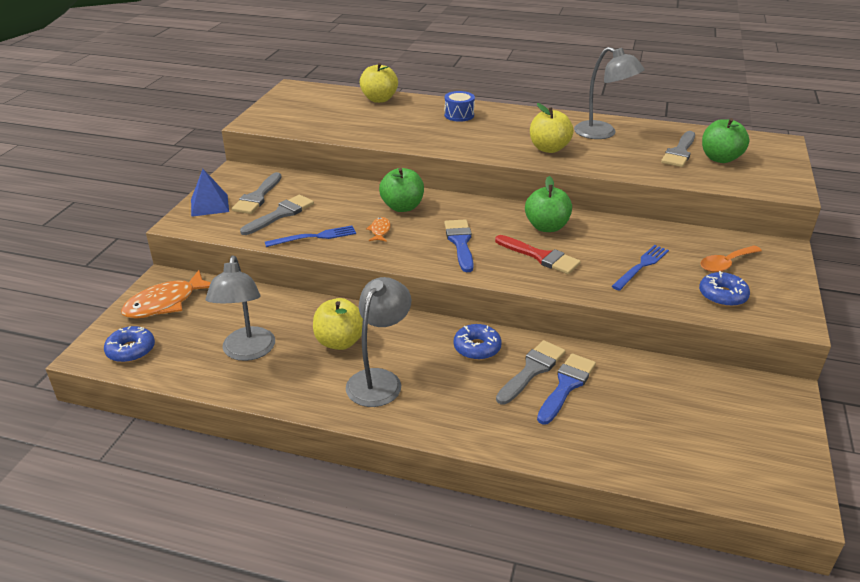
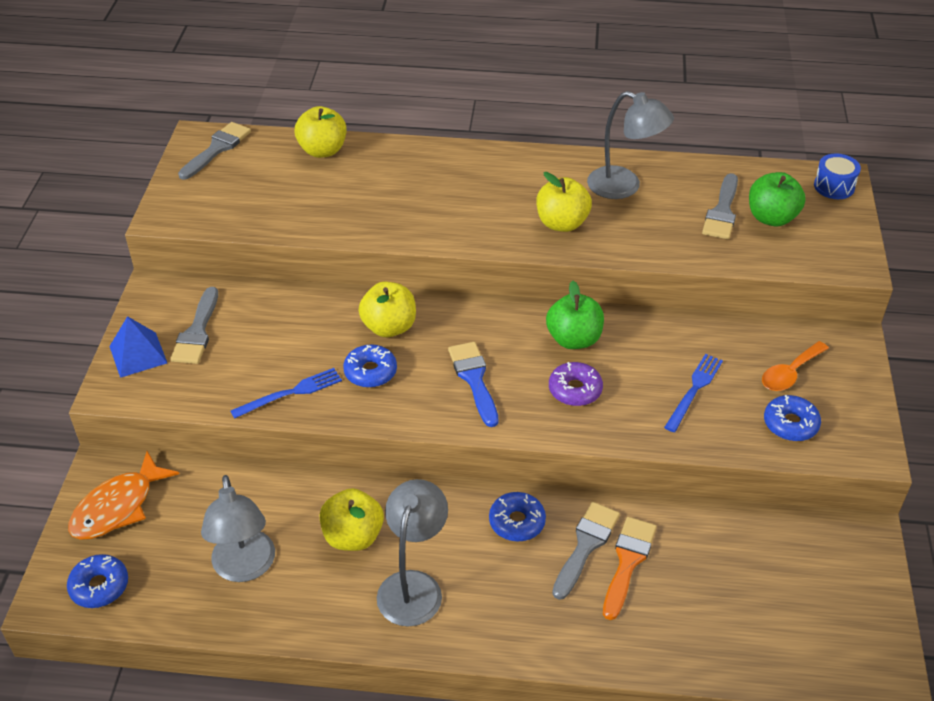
camera: 10 degrees left, 10 degrees up
(281, 214) = (236, 359): grey brush -> grey brush (217, 149)
(380, 231) = (370, 372): orange fish -> blue donut
(402, 207) = (389, 327): green apple -> yellow apple
(459, 115) = (435, 171): blue drum -> blue drum (834, 186)
(541, 257) = (575, 390): red brush -> purple donut
(566, 385) = (628, 562): blue brush -> orange brush

